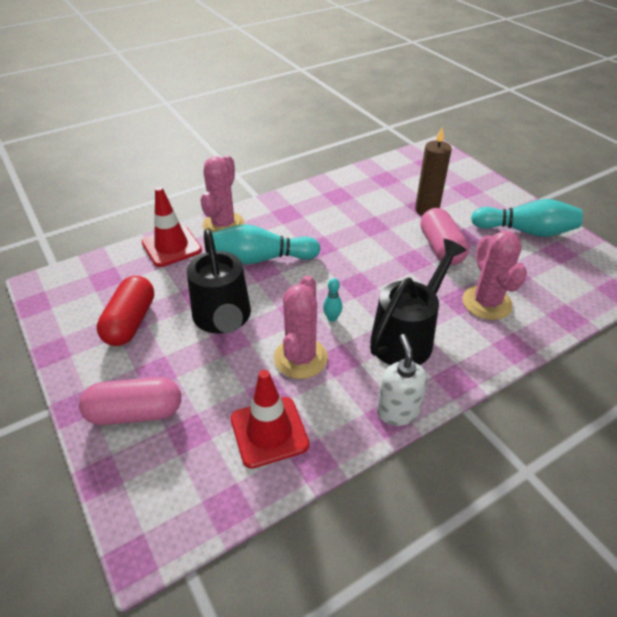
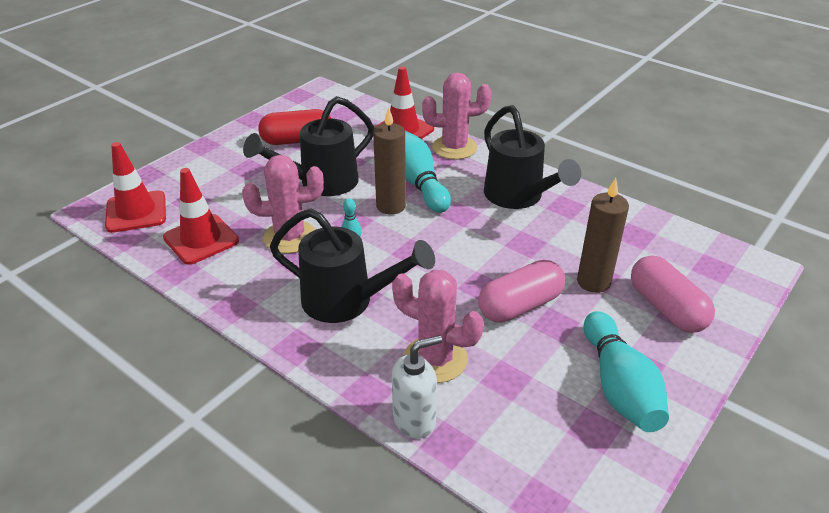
camera: 70 degrees right, 5 degrees down
(135, 413) = (204, 172): pink capsule -> pink capsule (666, 308)
(179, 493) = (136, 212): none -> red traffic cone
(288, 282) = (391, 206): none -> brown candle
(314, 212) = (518, 197): none -> black watering can
(397, 412) = (242, 310): white soap dispenser -> white soap dispenser (414, 420)
(486, 303) = (435, 359): pink cactus -> pink cactus turned 60 degrees clockwise

